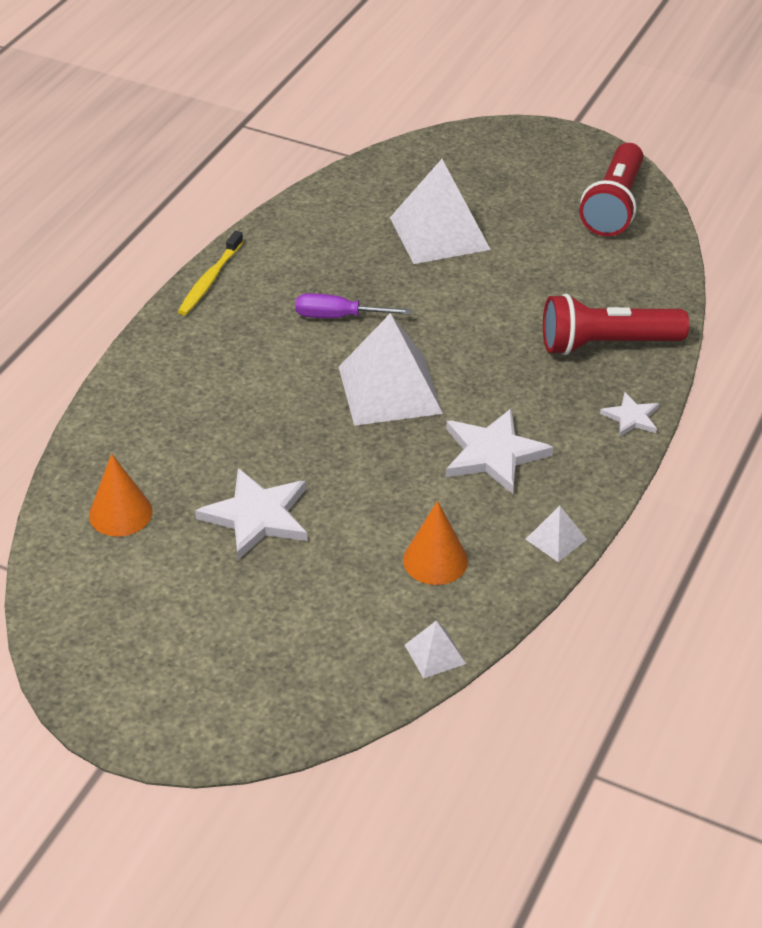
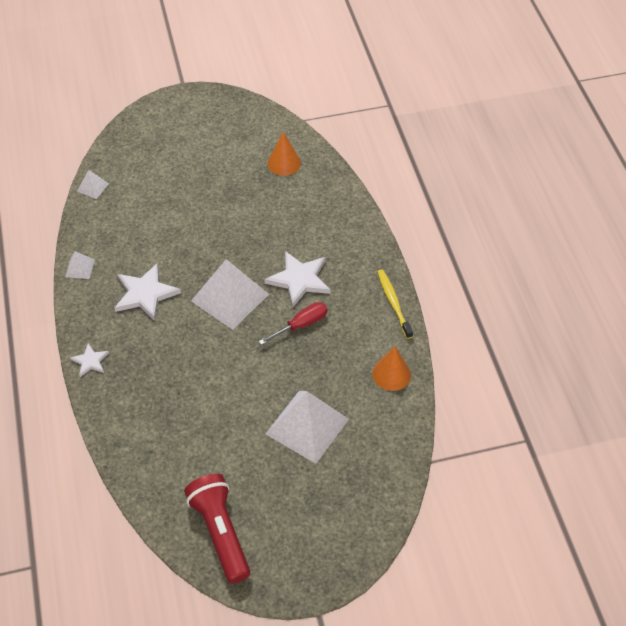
camera: 140 degrees right, 10 degrees up
(257, 516) = (225, 196): white star -> white star (299, 280)
(339, 317) = (301, 325): purple screwdriver -> red screwdriver
(435, 560) = (127, 225): orange cone -> orange cone (391, 374)
(606, 344) = (139, 404): red flashlight -> none

